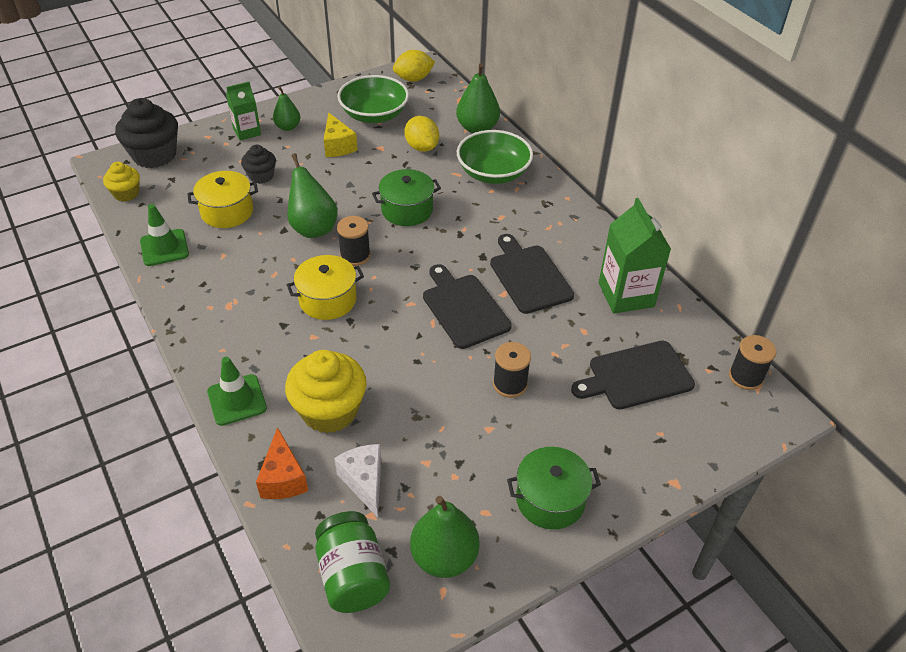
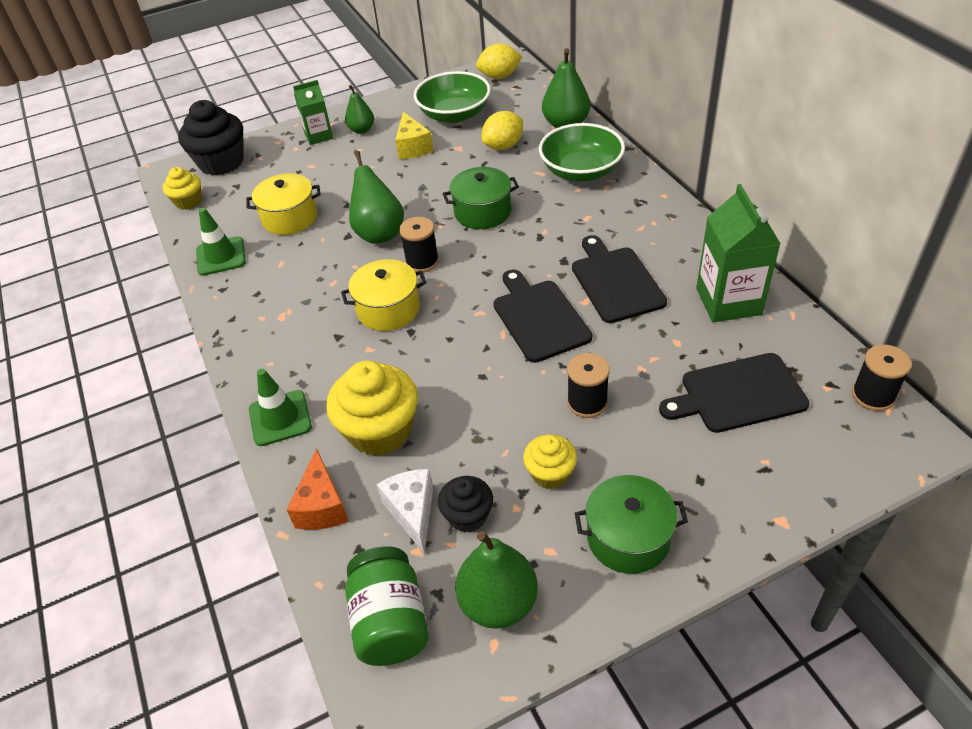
camera: 10 degrees right, 0 degrees up
(261, 176) = (329, 180): black cupcake -> black cupcake (468, 516)
(422, 147) = (503, 146): yellow lemon -> yellow lemon turned 75 degrees clockwise
(482, 446) = (550, 473): none -> yellow cupcake

